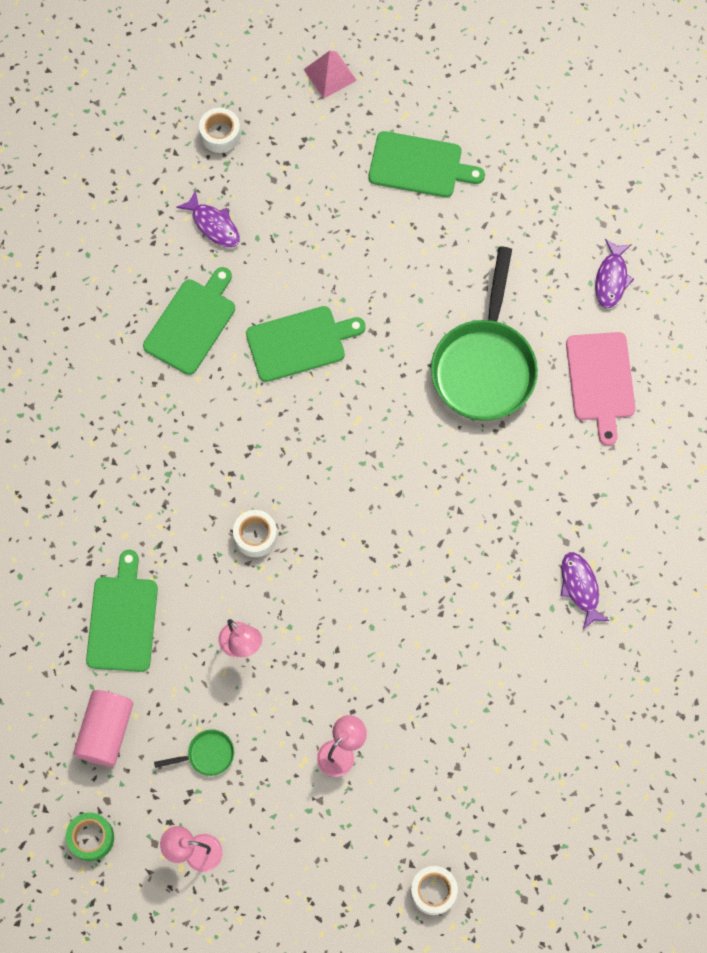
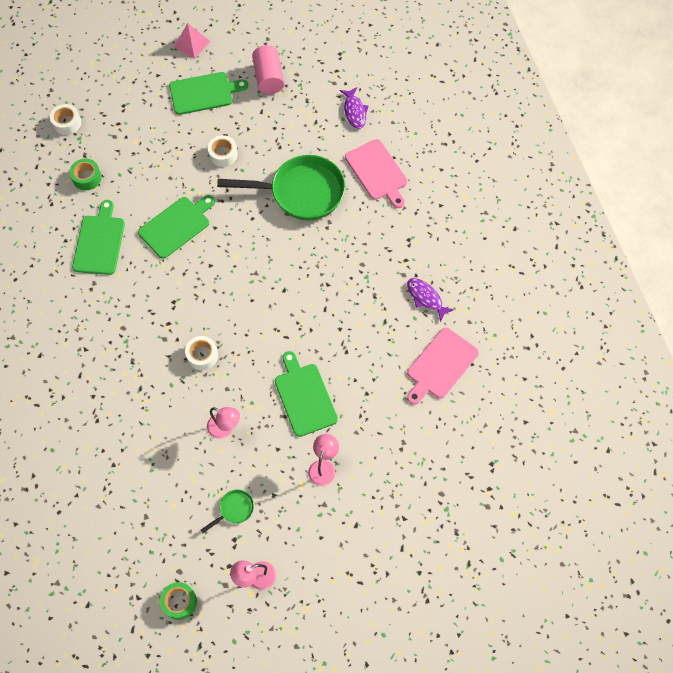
camera: 25 degrees left, 5 degrees down
(106, 732) = (158, 526): pink cylinder -> pink cylinder (268, 78)
(122, 619) = (136, 446): green cutting board -> green cutting board (304, 397)
(213, 225) = (87, 178): purple fish -> green tape
(330, 75) = (122, 62): pink pyramid -> pink pyramid (192, 44)
(433, 891) = (427, 529): white tape -> white tape (223, 154)
(484, 366) = (301, 192): green pan -> green pan turned 75 degrees counterclockwise
(554, 688) = (440, 365): none -> pink cutting board

